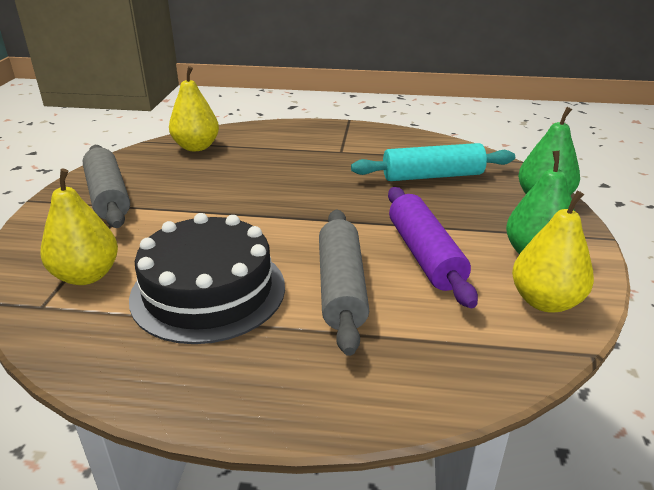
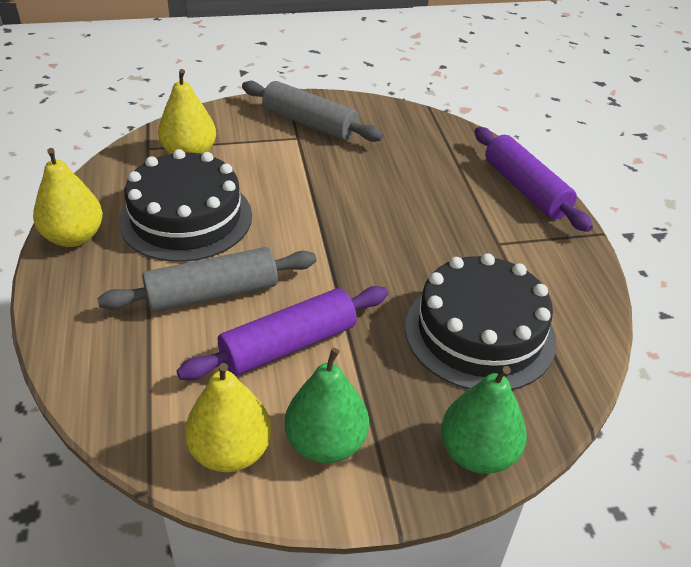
camera: 70 degrees right, 10 degrees up
(108, 196) = (309, 123): grey rolling pin -> grey rolling pin turned 75 degrees clockwise
(196, 147) = (437, 140): yellow pear -> yellow pear (74, 237)
(286, 130) = (525, 189): none -> purple rolling pin
(432, 176) = (480, 333): turquoise rolling pin -> black cake

